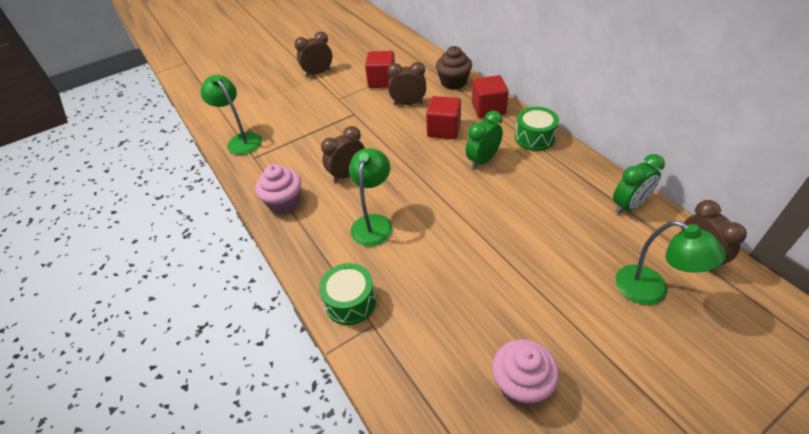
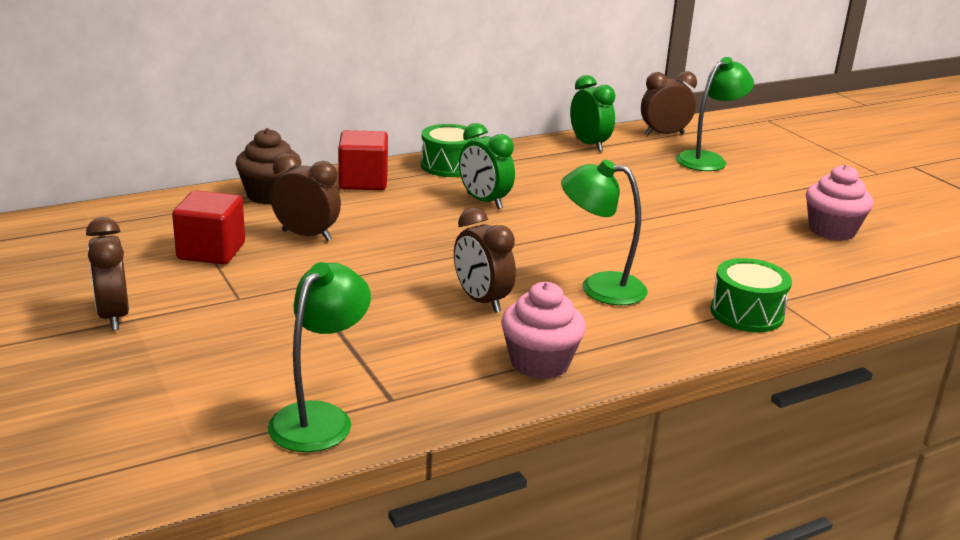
camera: 90 degrees left, 20 degrees down
(241, 140) = (320, 418): green lamp -> green lamp turned 150 degrees clockwise
(408, 103) = (306, 235): brown clock -> brown clock turned 105 degrees clockwise
(443, 130) = (398, 217): red cube -> none

